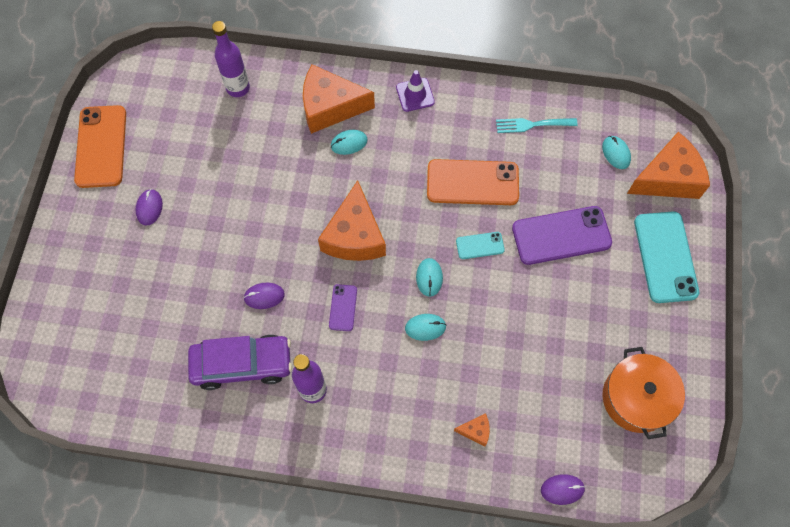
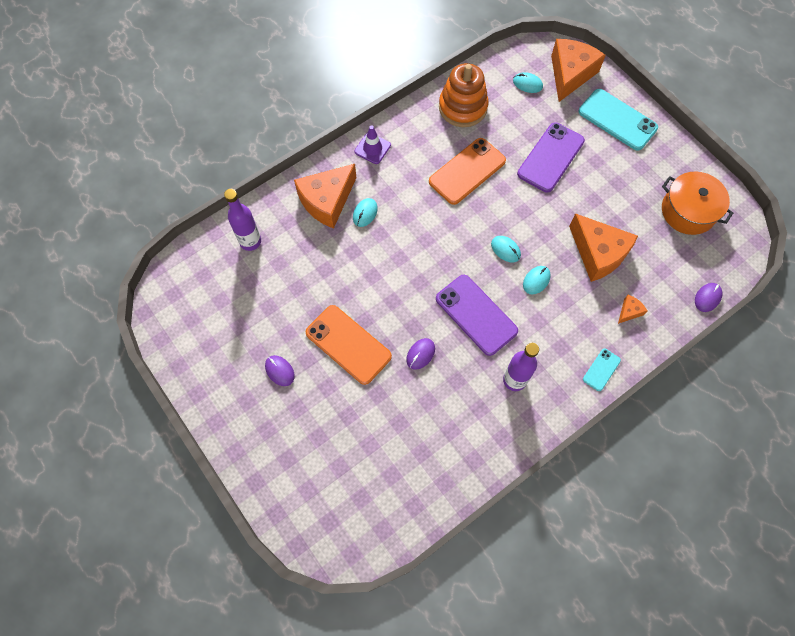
camera: 45 degrees left, 0 degrees up
(101, 146) = (197, 363): orange phone -> orange phone (348, 344)
(242, 364) = (455, 407): purple car -> none
(343, 307) = (476, 315): purple phone -> purple phone, size x2.03
(354, 236) = (433, 266): orange cheese -> orange cheese (598, 253)
(480, 245) = (513, 204): turquoise phone -> turquoise phone (601, 369)
(532, 125) = (463, 107): turquoise fork -> orange stacking toy

